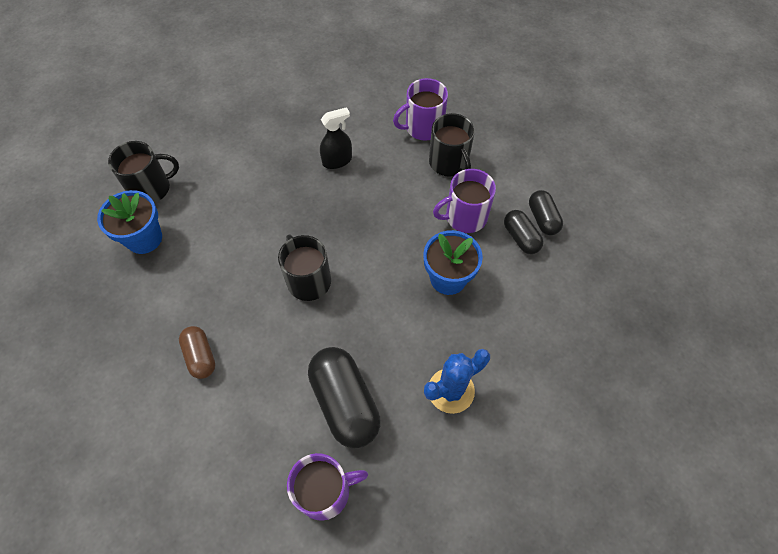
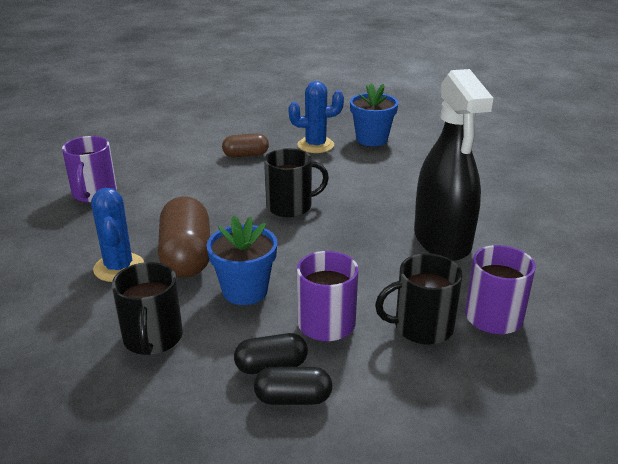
camera: 105 degrees right, 30 degrees down
(151, 188) = (427, 143): black mug -> black mug (153, 338)
(166, 290) = (315, 145): none -> blue cactus
(337, 161) = (442, 240): black spray bottle -> black spray bottle, size x2.12
(345, 402) = (156, 210): black capsule -> none
(415, 340) = (186, 256): none -> brown capsule

